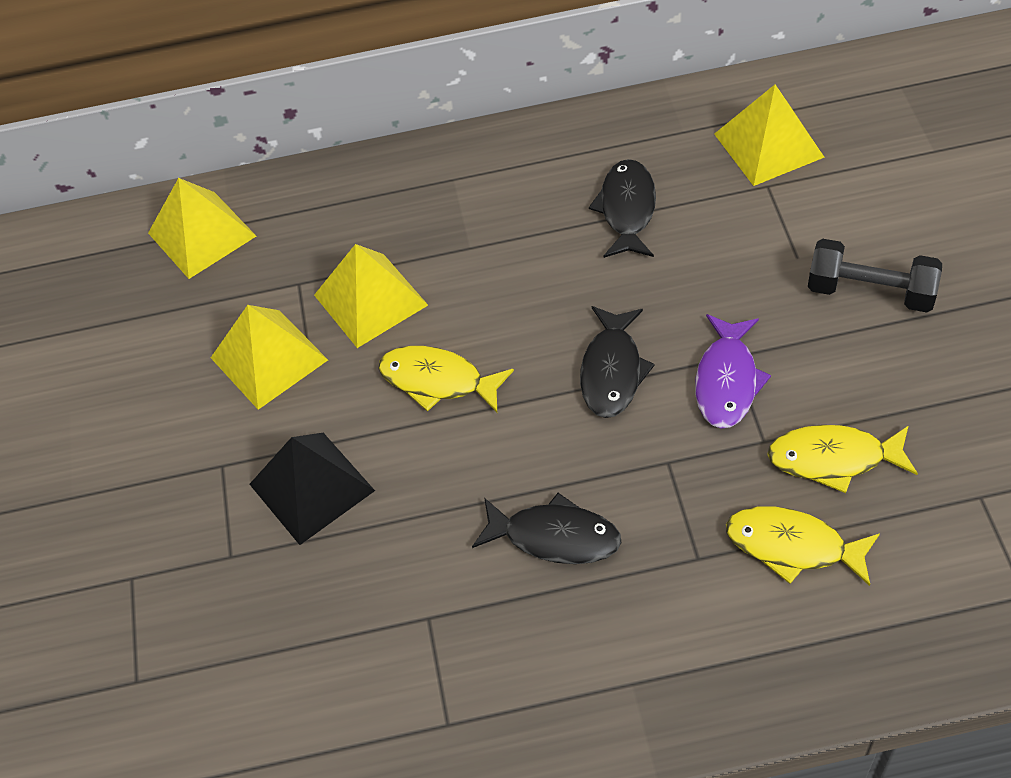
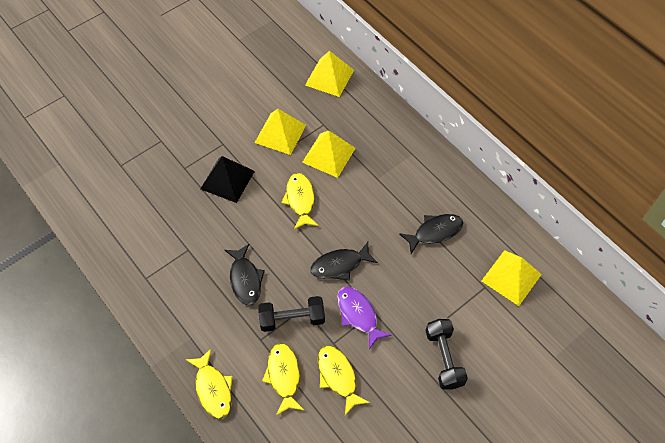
camera: 55 degrees right, 5 degrees up
(681, 488) = (292, 319): none -> black dumbbell
(727, 381) = (358, 314): purple fish -> purple fish turned 75 degrees clockwise
(763, 681) = (213, 388): none -> yellow fish

